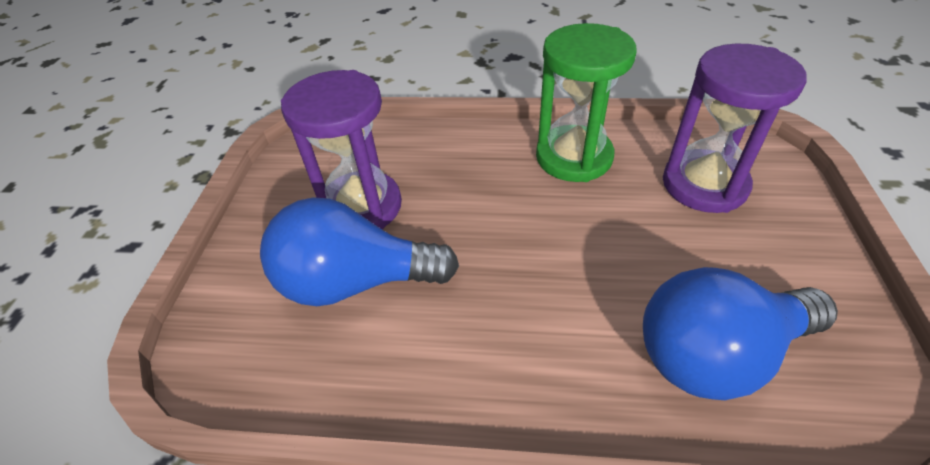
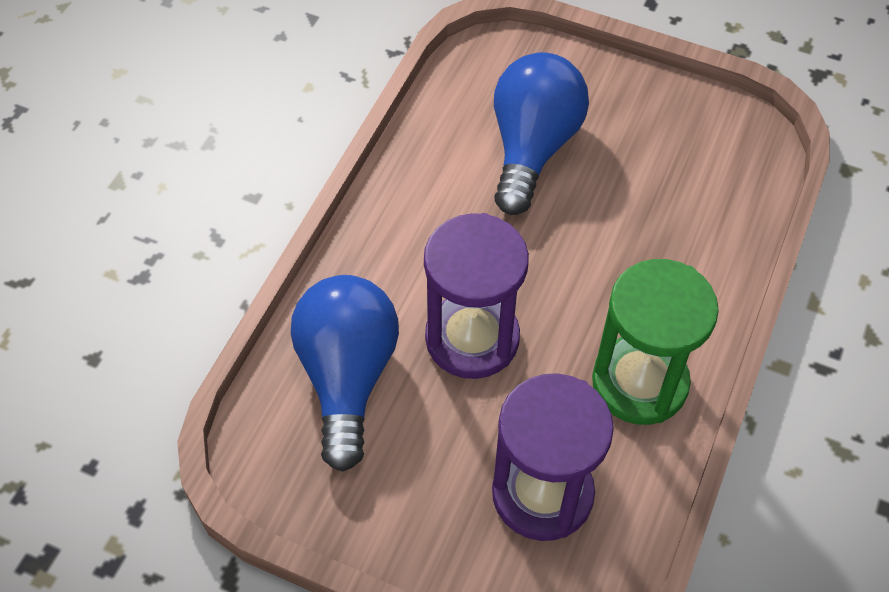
camera: 105 degrees right, 10 degrees up
(362, 206) = (629, 167): purple hourglass -> purple hourglass (472, 338)

